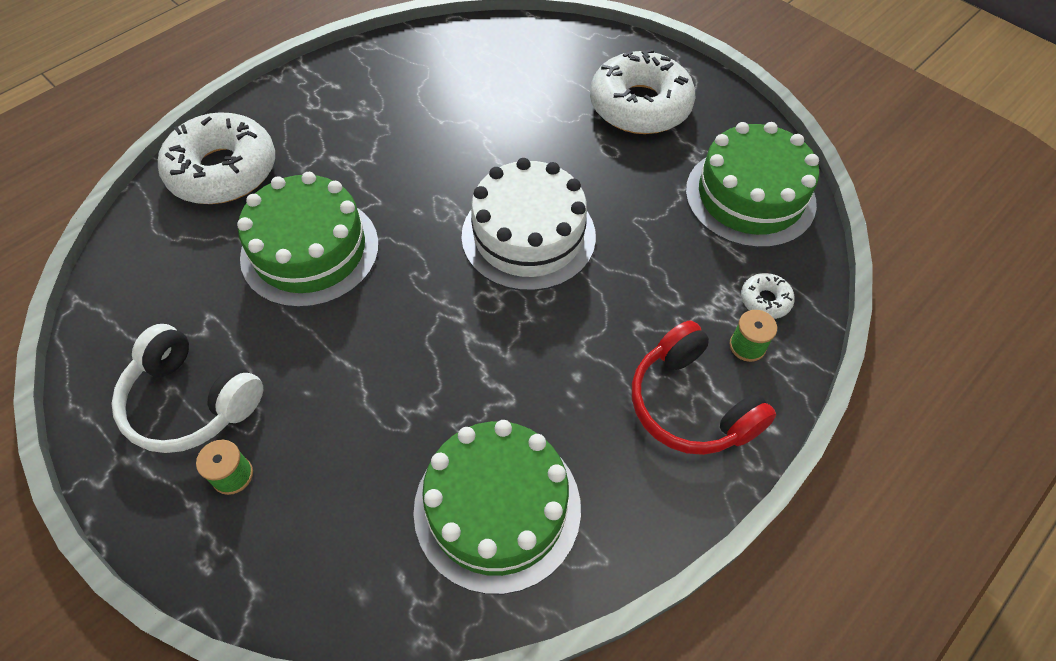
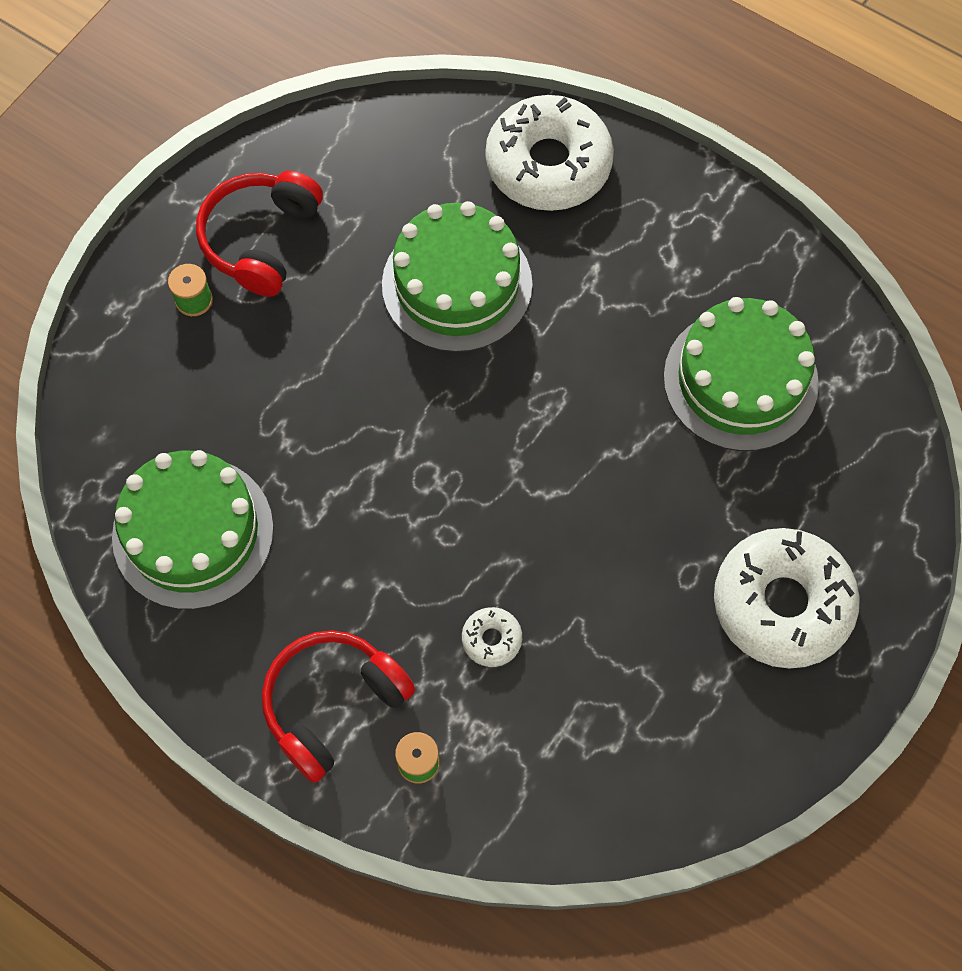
camera: 80 degrees right, 10 degrees up
(191, 402) = (261, 239): white headphones -> red headphones
(528, 235) = (526, 502): white cake -> none
(750, 196) = (650, 758): green cake -> green cake (740, 380)
(765, 300) = (487, 781): white donut -> white donut (491, 639)

